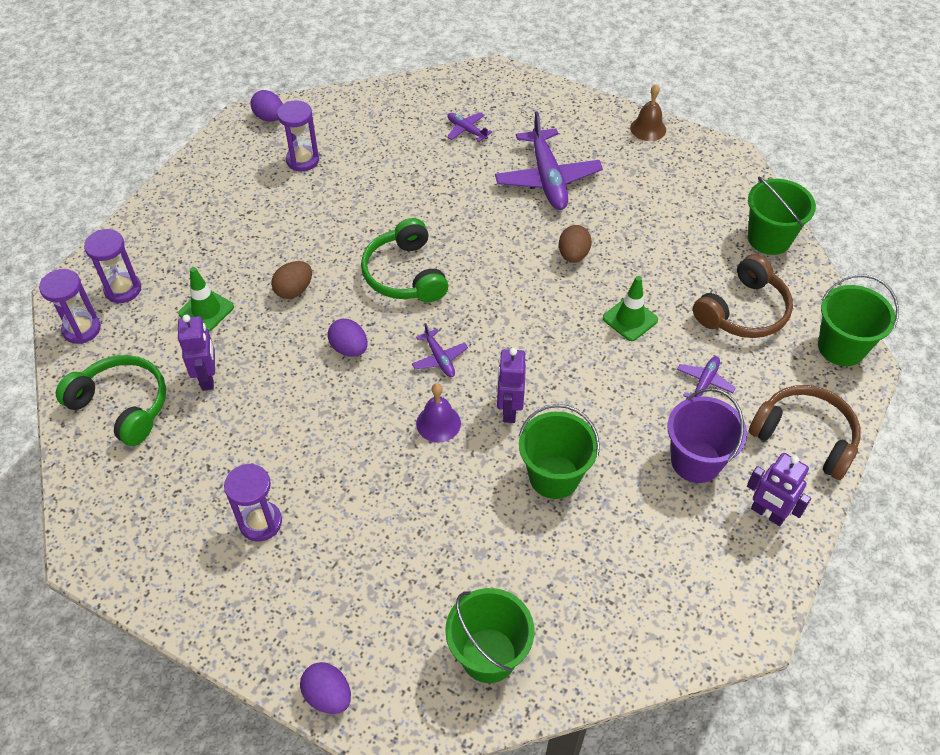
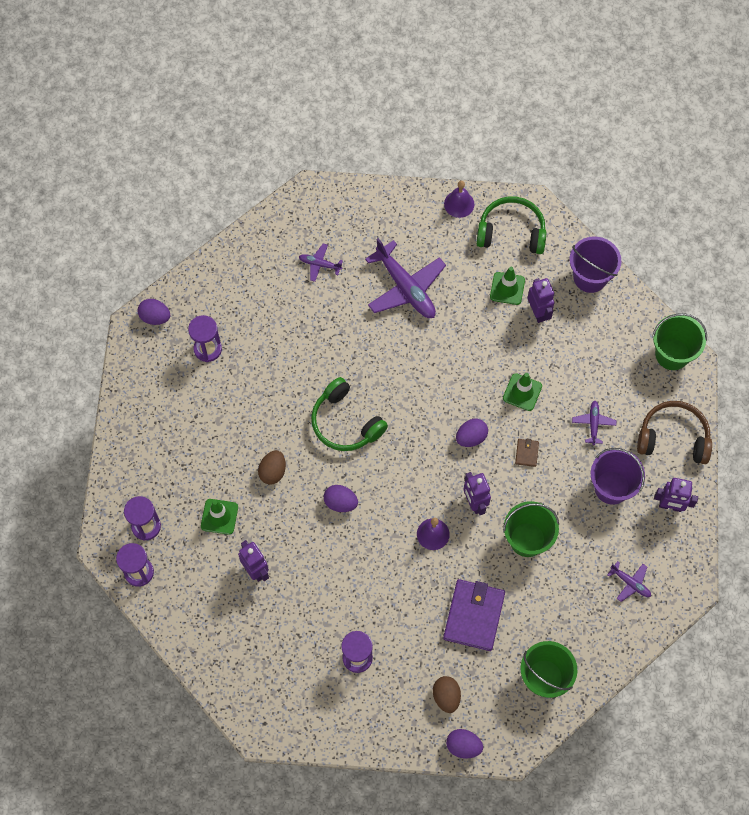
camera: 25 degrees left, 15 degrees up
(122, 405) = (210, 617): green headphones -> green headphones (511, 232)
(436, 536) = (474, 616): none -> purple wallet
(439, 358) = (407, 483): purple plane -> purple plane (630, 583)
(543, 341) = (471, 437): none -> purple egg
(573, 255) = (458, 352): brown egg -> brown egg (446, 696)
(603, 382) = (526, 453): none -> brown wallet
(648, 128) = (459, 204): brown bell -> purple bell
(663, 217) = (507, 288): none -> green traffic cone
(689, 250) = (538, 312): none -> purple robot
(743, 311) = (596, 351): brown headphones -> none
(769, 239) = (590, 277): green bucket -> purple bucket

